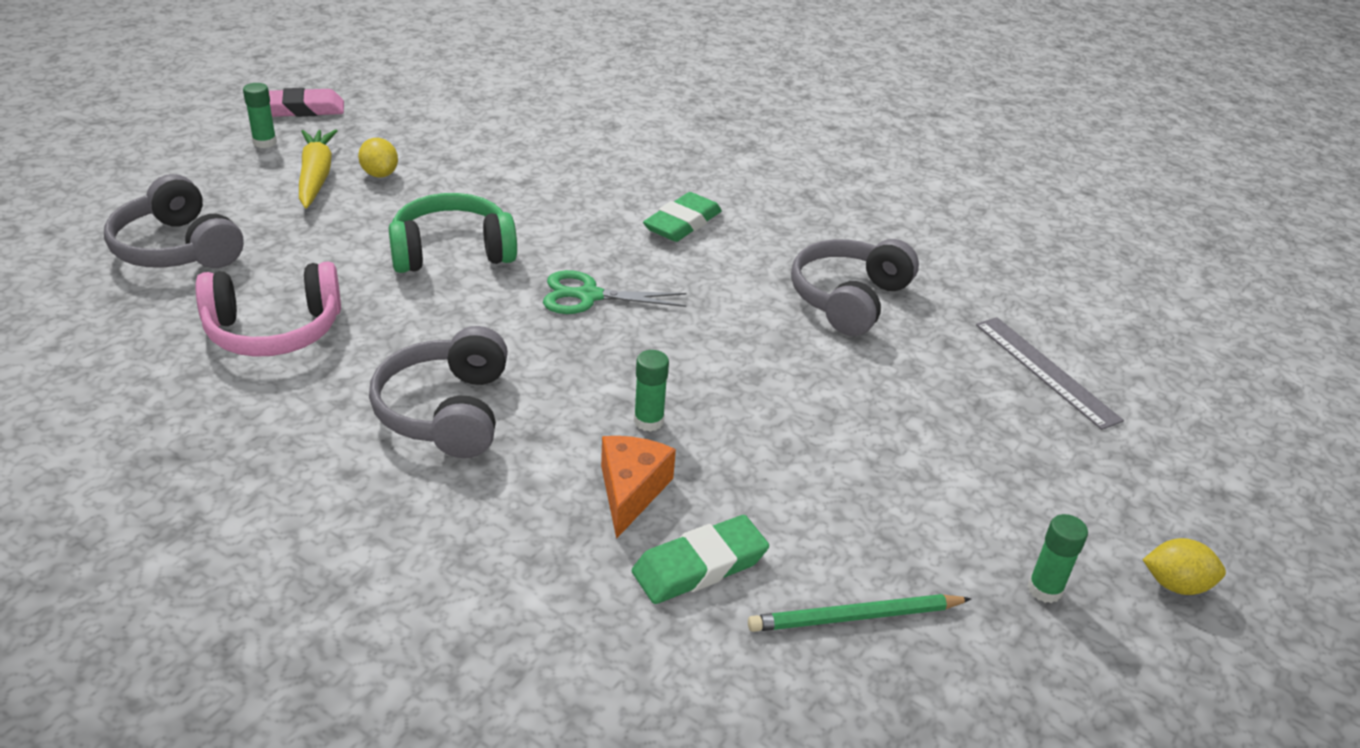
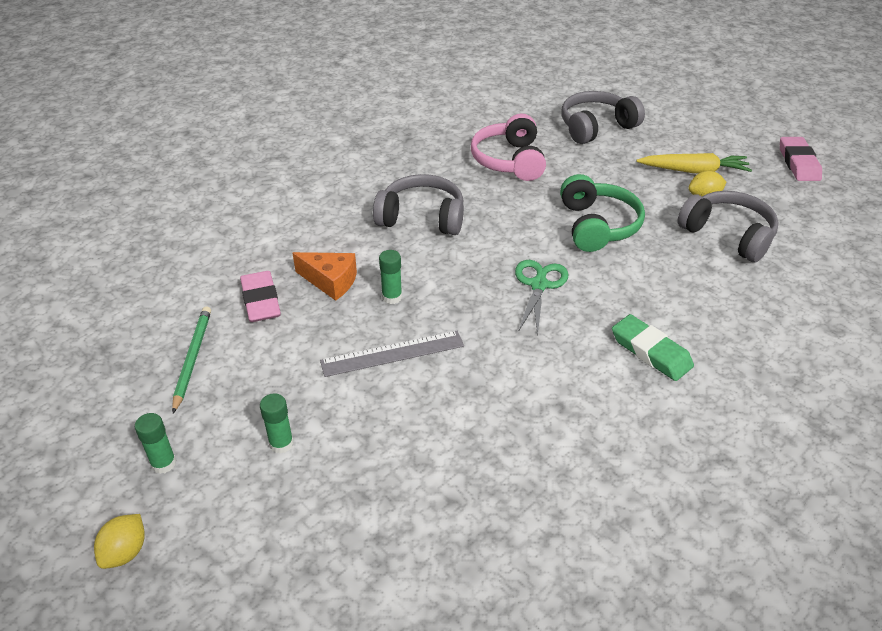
camera: 105 degrees right, 5 degrees up
(265, 142) = (739, 150): green glue stick -> green glue stick (281, 443)
(699, 566) = (261, 301): green eraser -> pink eraser
(849, 299) = (526, 443): grey headphones -> grey headphones (728, 235)
(1046, 371) = (396, 570): grey ruler -> grey ruler (392, 353)

